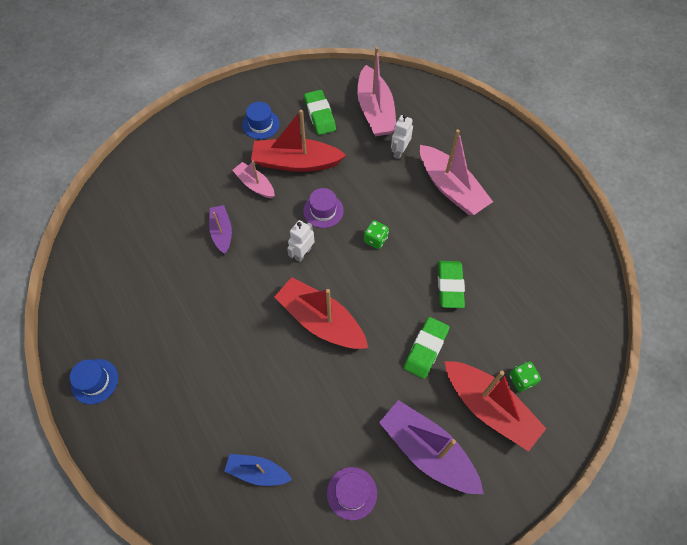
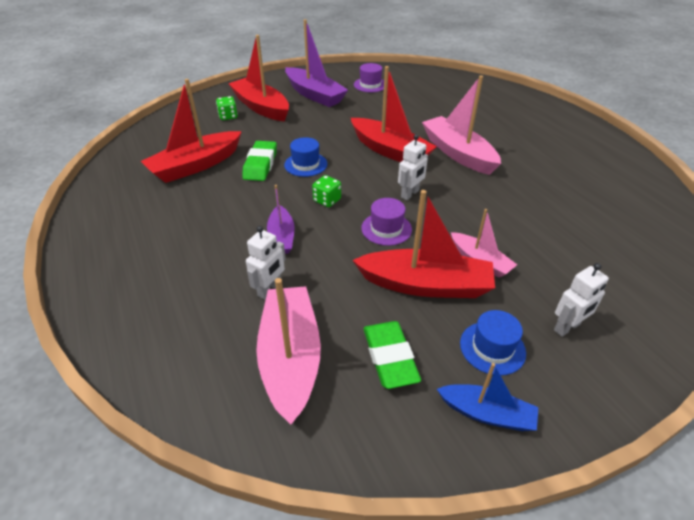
camera: 175 degrees left, 20 degrees down
(95, 381) = (581, 131): blue hat -> blue hat (305, 164)
(212, 139) = (567, 327): none -> white robot
(222, 232) = (508, 216): purple boat -> purple boat (281, 237)
(257, 472) = (435, 93): blue boat -> blue boat (487, 413)
(425, 349) = (299, 133): green eraser -> none
(451, 188) = (217, 242): pink boat -> pink boat (458, 153)
(513, 279) = (196, 165): none -> red boat

